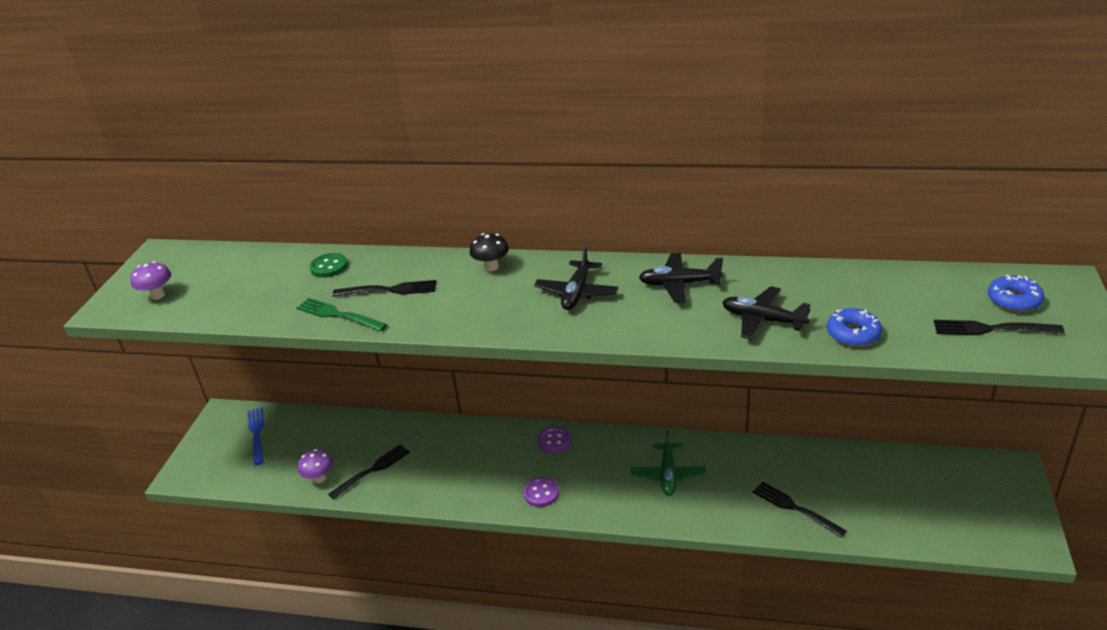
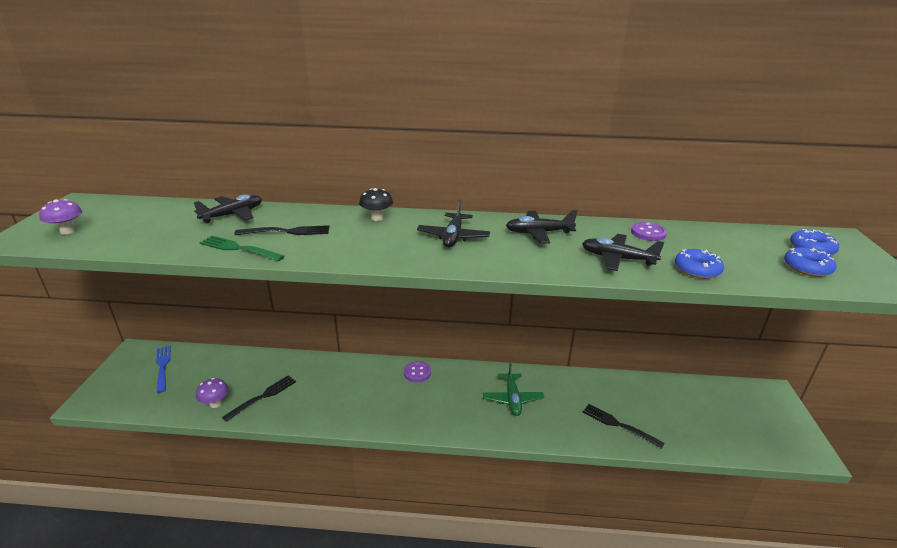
camera: 10 degrees left, 5 degrees down
(329, 267) = (233, 215): green button -> black plane
(541, 493) = (409, 415): purple button -> purple button (648, 233)
(991, 329) = (807, 268): black fork -> blue donut

